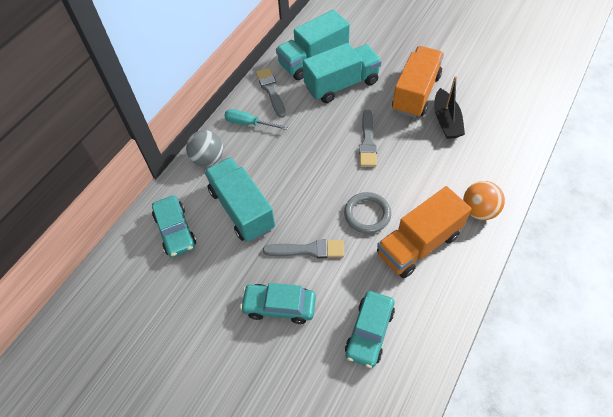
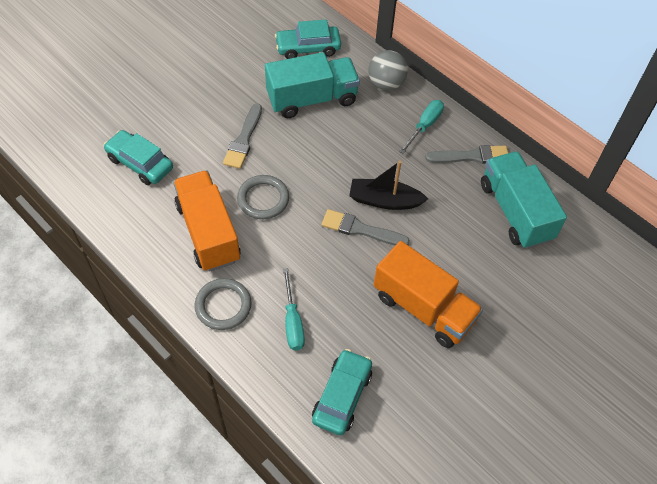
camera: 100 degrees right, 0 degrees up
(279, 306) = (197, 106): turquoise car -> turquoise car (342, 396)
(341, 84) = (462, 230): turquoise truck -> none
(446, 121) = (365, 325): black boat -> black boat (384, 200)
(466, 162) = (292, 321): none -> turquoise screwdriver
(478, 210) = (223, 306): orange ball -> grey ring

